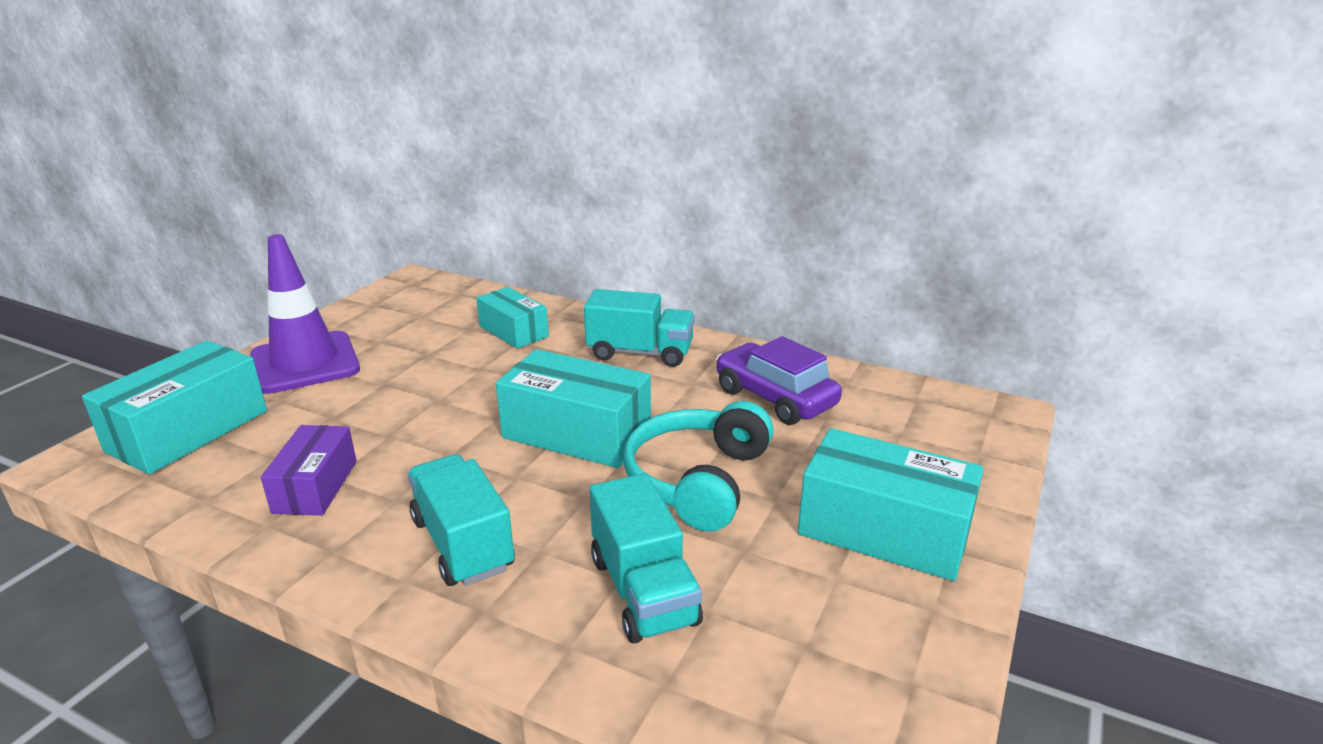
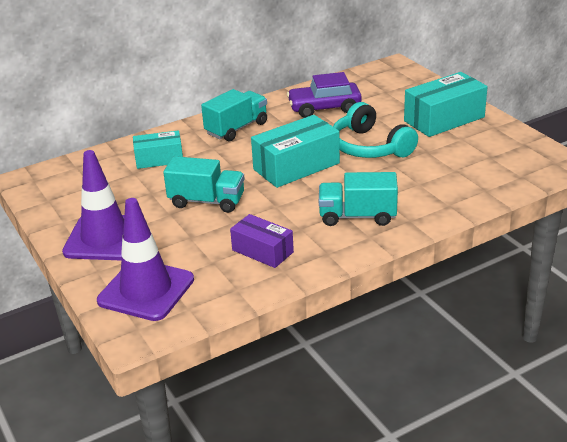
camera: 55 degrees left, 5 degrees up
(188, 431) = (146, 290): turquoise box -> purple traffic cone
(643, 591) = (431, 180): turquoise truck -> turquoise truck (207, 201)

